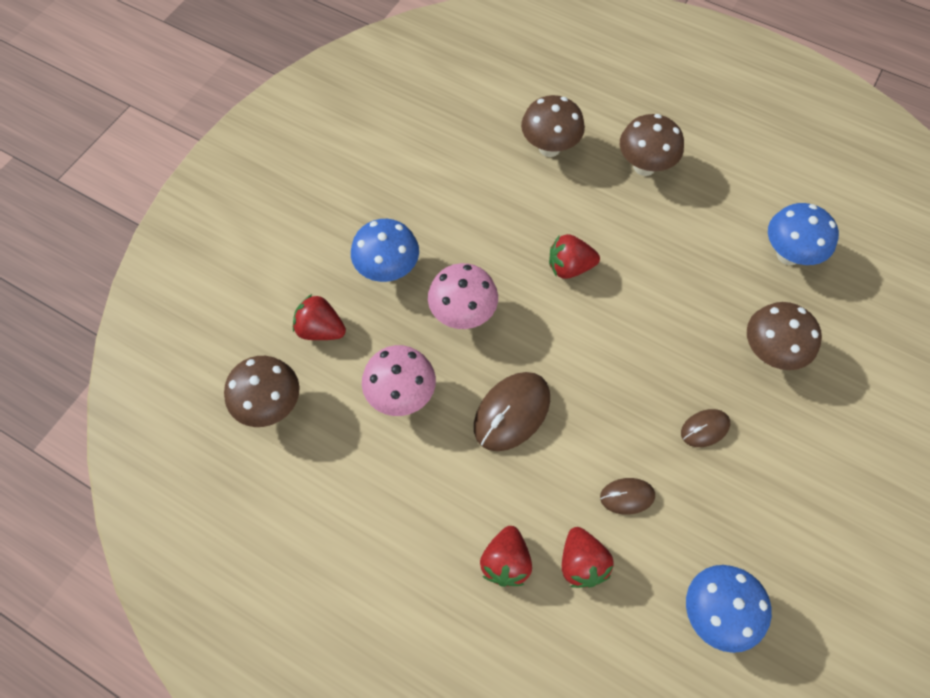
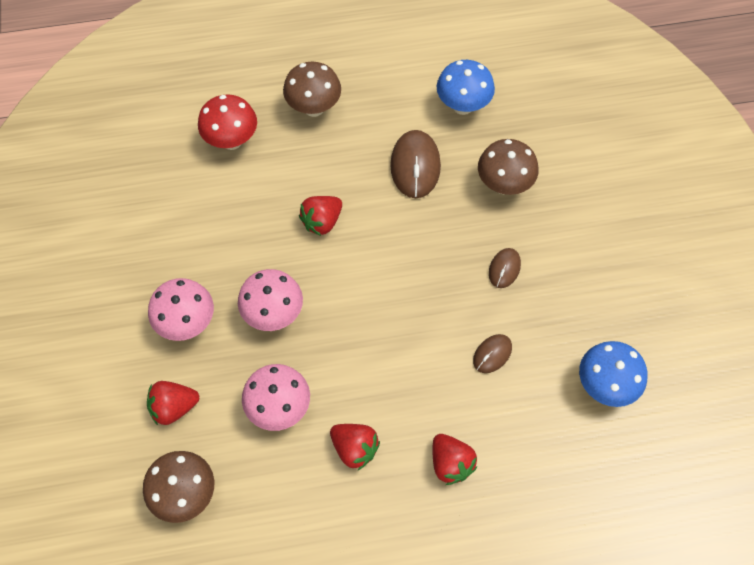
camera: 40 degrees left, 0 degrees up
(388, 270) = (187, 323): blue mushroom -> pink mushroom
(512, 412) = (369, 358): brown mouse -> brown mouse (415, 166)
(549, 148) = (232, 141): brown mushroom -> red mushroom
(582, 563) = (499, 422): red strawberry -> red strawberry (354, 448)

